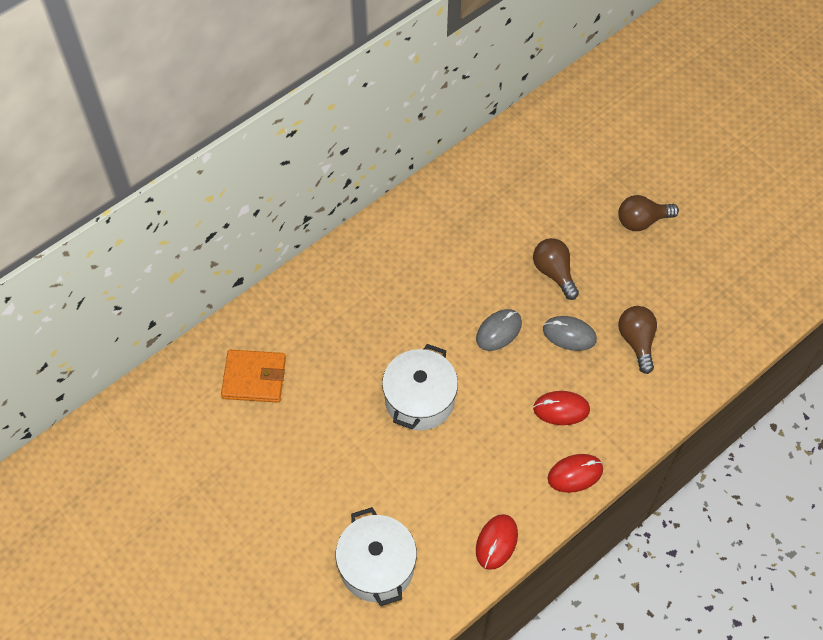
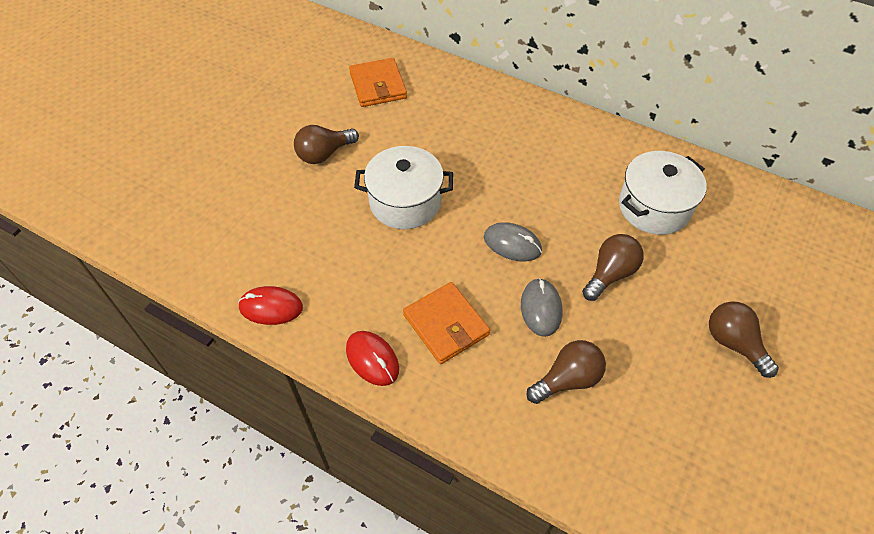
camera: 70 degrees right, 5 degrees down
(329, 453) = (324, 154): none -> brown light bulb
(377, 566) = (221, 219): white pot -> white pot (654, 207)
(561, 409) = (446, 325): red mouse -> orange wallet

